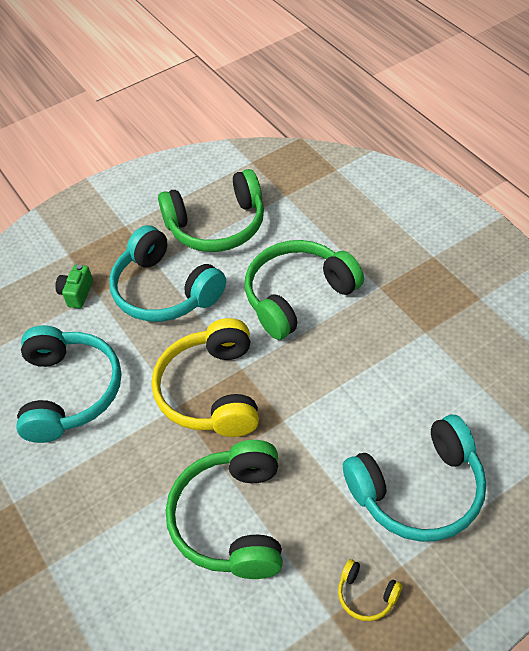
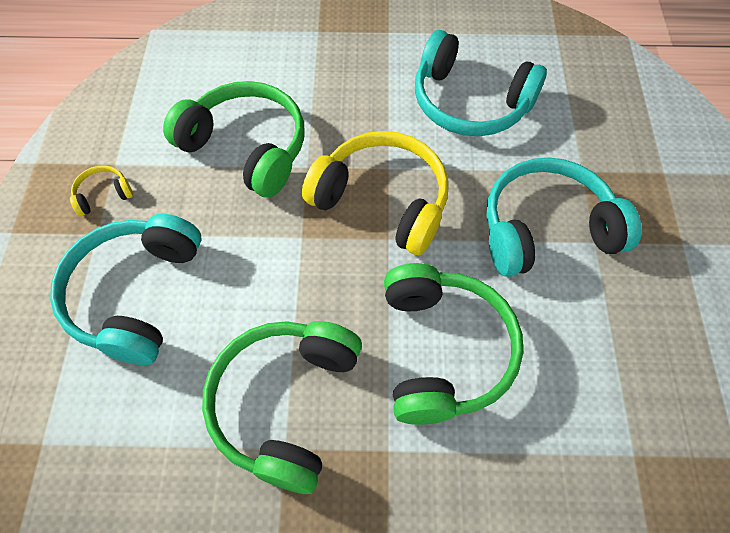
camera: 120 degrees right, 10 degrees up
(77, 293) = (595, 156): green camera -> none
(217, 225) = (622, 336): green headphones -> green headphones (285, 403)

